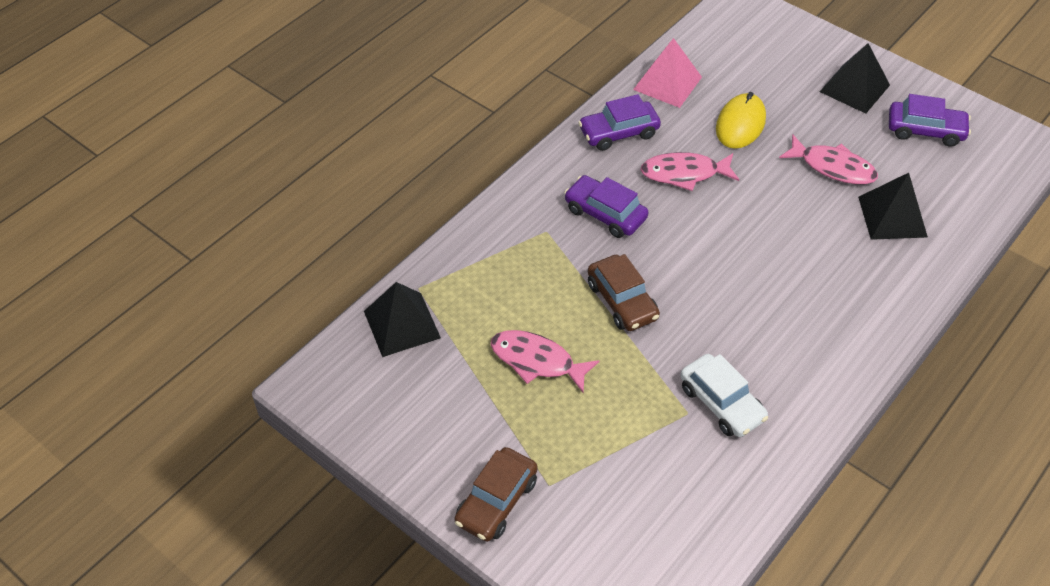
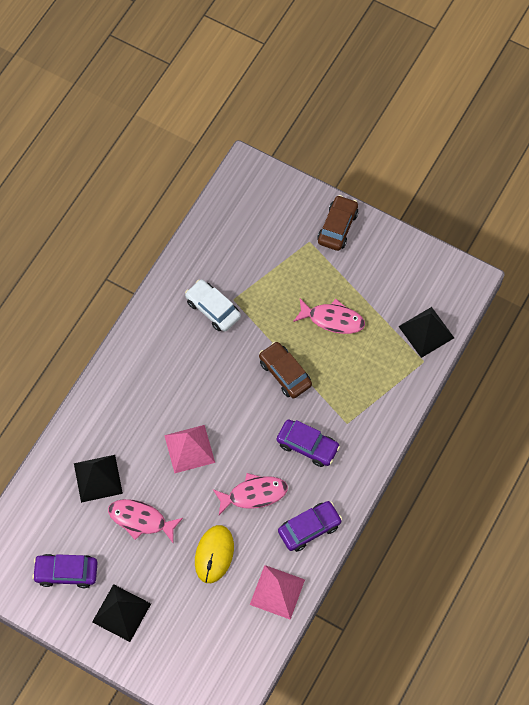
camera: 170 degrees right, 15 degrees up
(767, 232) = (189, 448): none -> pink pyramid

